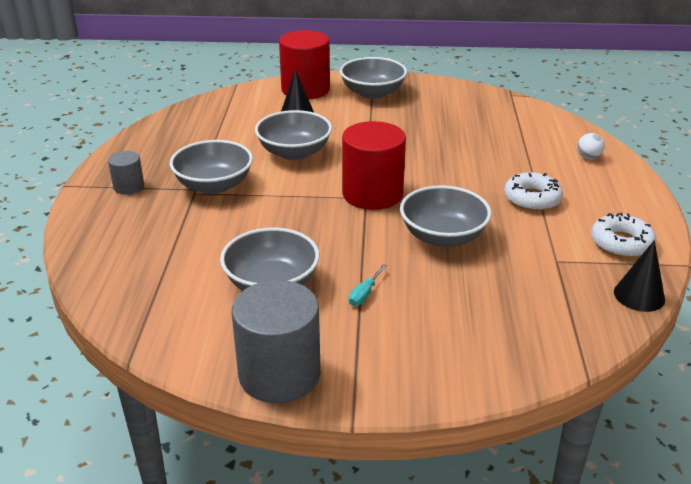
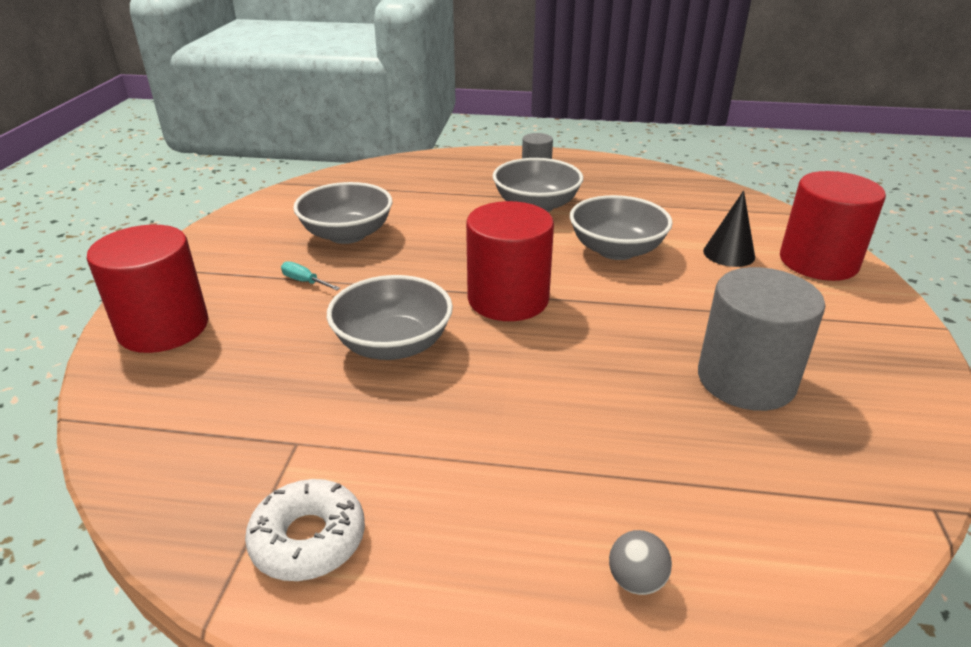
camera: 95 degrees right, 0 degrees up
(279, 374) = (219, 237): grey cylinder -> grey cylinder (746, 380)
(372, 93) = (838, 320): grey bowl -> none
(457, 361) = (163, 328): none -> red cylinder
(532, 199) = (474, 451): white donut -> none
(588, 157) = (636, 580): white ball -> grey ball
(639, 295) = (167, 518): black cone -> none

